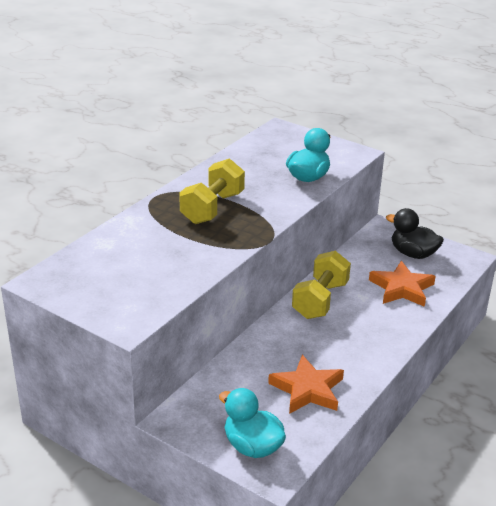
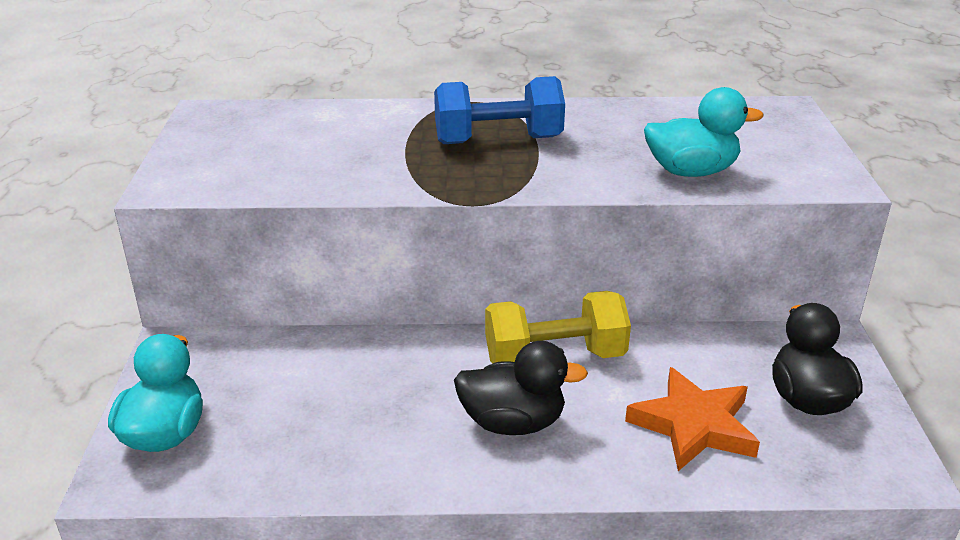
camera: 55 degrees right, 0 degrees up
(212, 208) = (498, 140): yellow dumbbell -> blue dumbbell
(307, 389) = (331, 432): orange star -> none
(354, 333) = (513, 422): none -> black duck

